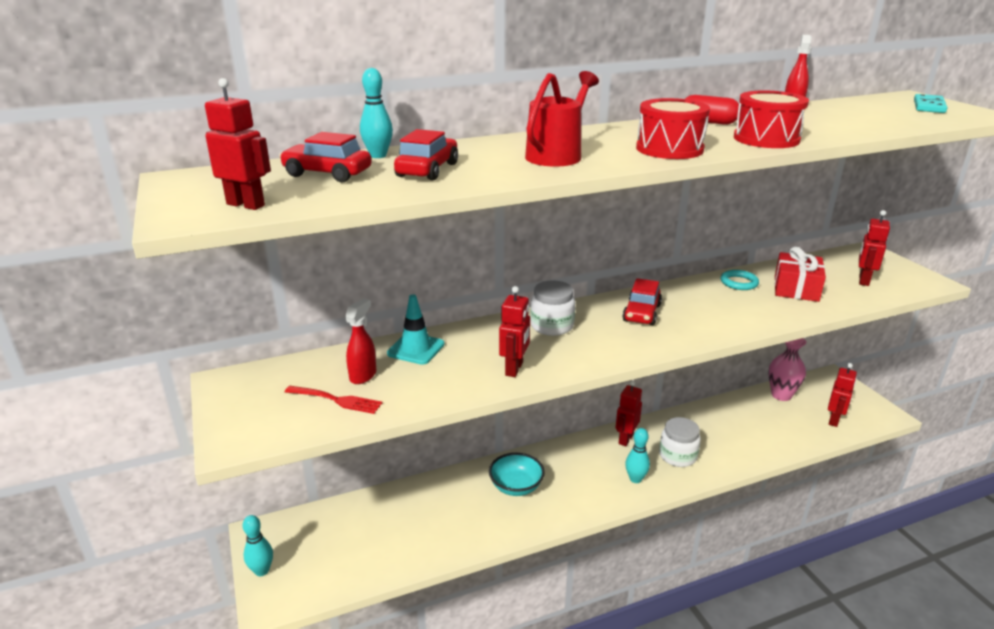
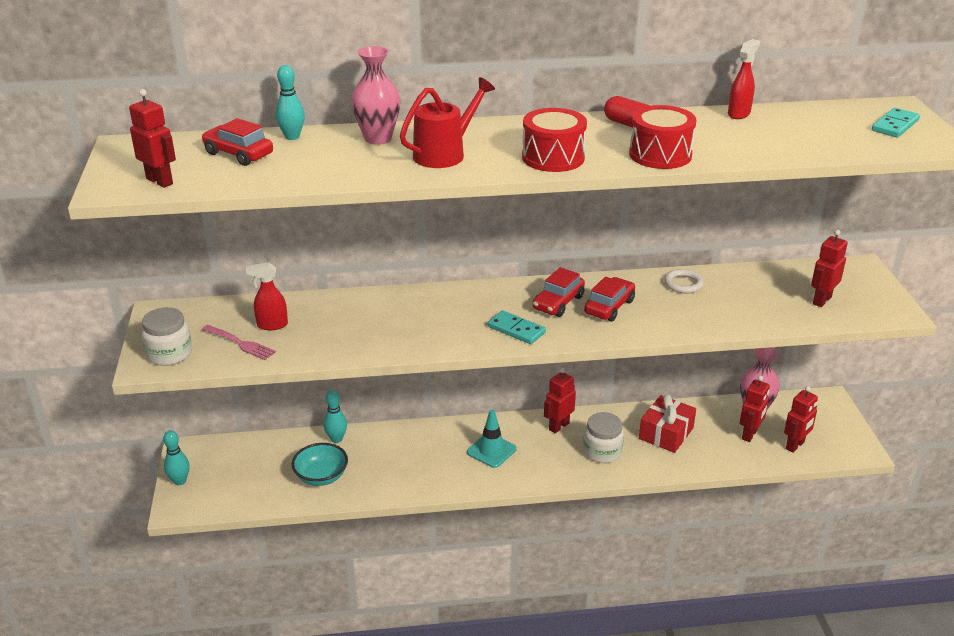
camera: 15 degrees right, 5 degrees up
(336, 400) = (240, 343): red fork -> pink fork
(363, 375) = (272, 325): red spray bottle -> red spray bottle turned 135 degrees counterclockwise
(416, 349) = (328, 307): turquoise traffic cone -> turquoise traffic cone (491, 450)
(427, 170) = (321, 159): red car -> red car (609, 307)
(474, 150) = (378, 138): none -> pink vase
(514, 369) = (403, 339): red robot -> red robot (750, 434)
(516, 487) = (428, 452): turquoise bowl -> turquoise bowl (321, 477)
(552, 326) = (463, 303): white jar -> white jar (169, 354)
(620, 343) = (516, 330): none -> turquoise domino
(635, 479) = (546, 465): turquoise bowling pin -> turquoise bowling pin (336, 439)
(739, 283) = (683, 284): turquoise ring -> white ring
(796, 288) = (739, 299): red gift -> red gift (666, 433)

